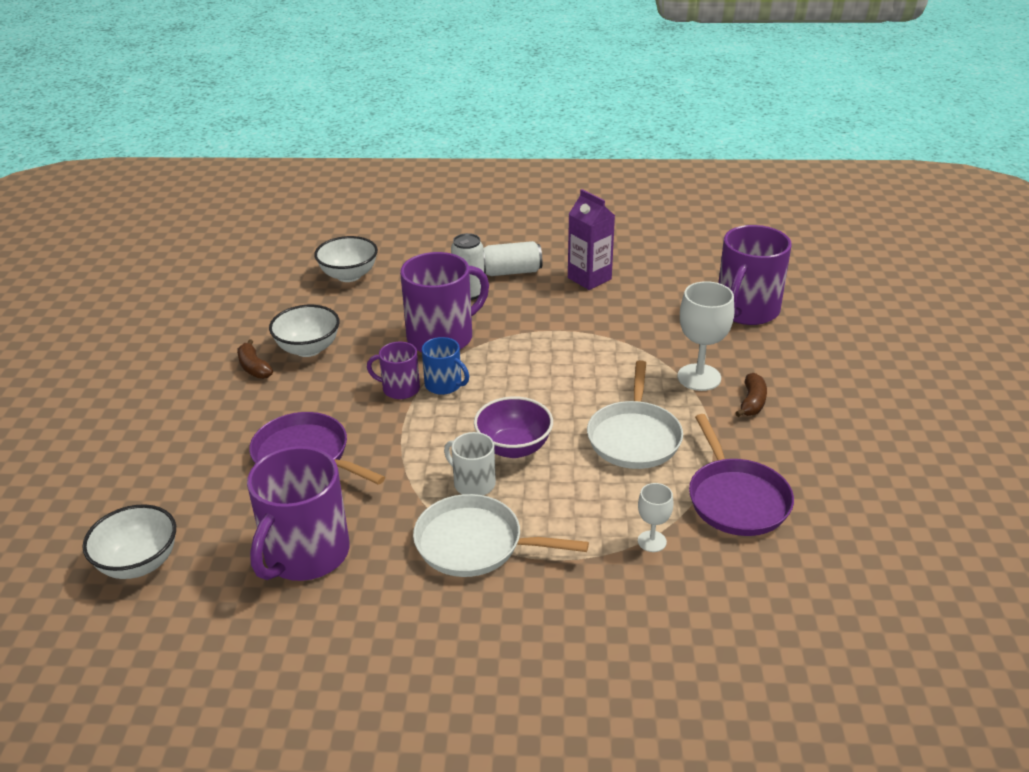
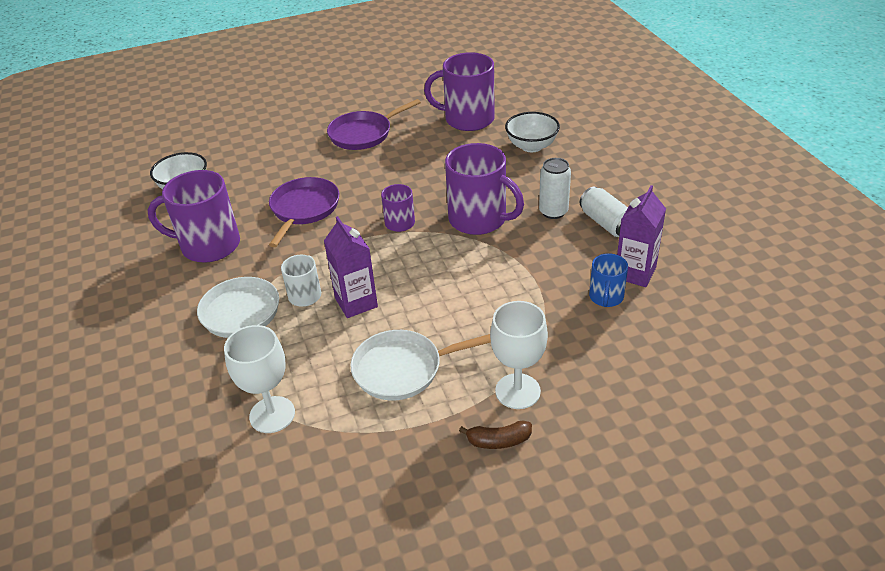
camera: 70 degrees right, 5 degrees up
(254, 367) = (388, 152): brown banana -> none
(308, 349) = (423, 165): white bowl -> none
(444, 385) = (416, 242): blue mug -> blue mug (606, 297)
(514, 447) = (356, 302): purple bowl -> purple carton
(652, 541) = (272, 414): white goblet -> white goblet, size x1.82
(736, 499) = (345, 459): purple pan -> purple pan (363, 134)
(746, 310) = (666, 401): purple mug -> purple mug (467, 119)

